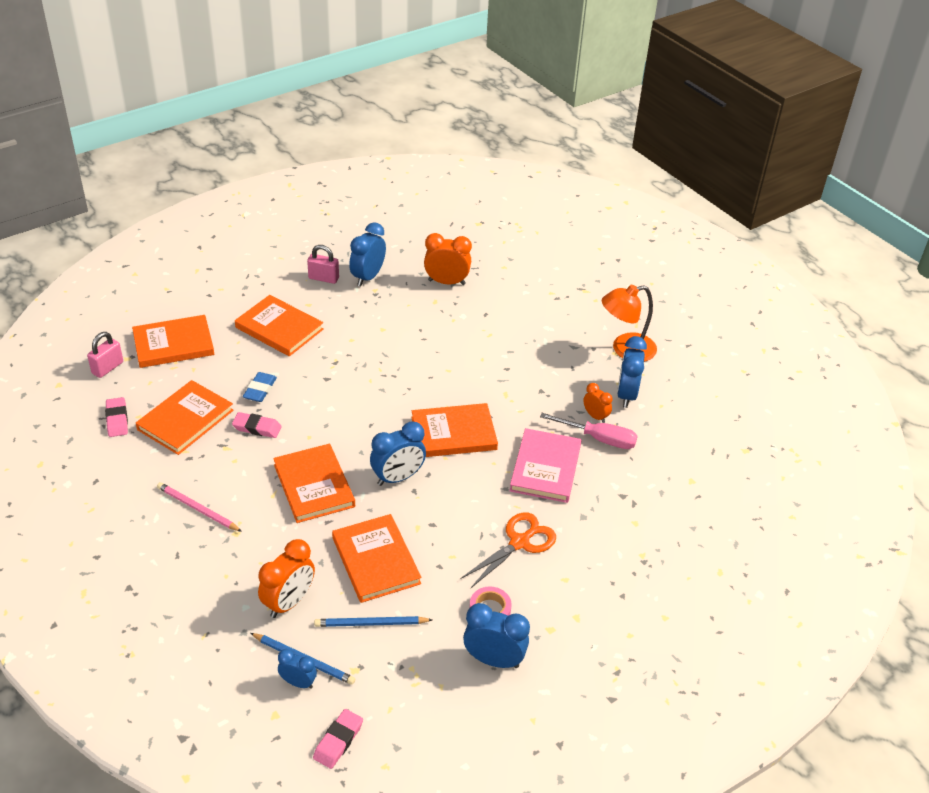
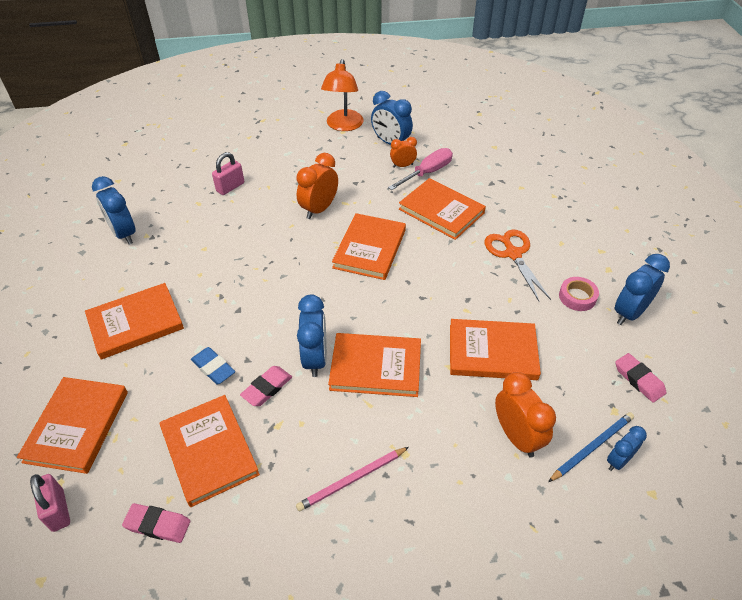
camera: 60 degrees left, 5 degrees up
(323, 278) = (94, 265): pink padlock -> pink padlock (230, 187)
(338, 741) = (693, 450): pink eraser -> pink eraser (639, 380)
(370, 623) = (565, 381): blue pencil -> none
(398, 478) = (400, 303): blue clock -> blue clock (315, 358)
(446, 282) = (181, 187): orange clock -> orange clock (319, 209)
(545, 468) = (441, 211): pink book -> orange book

